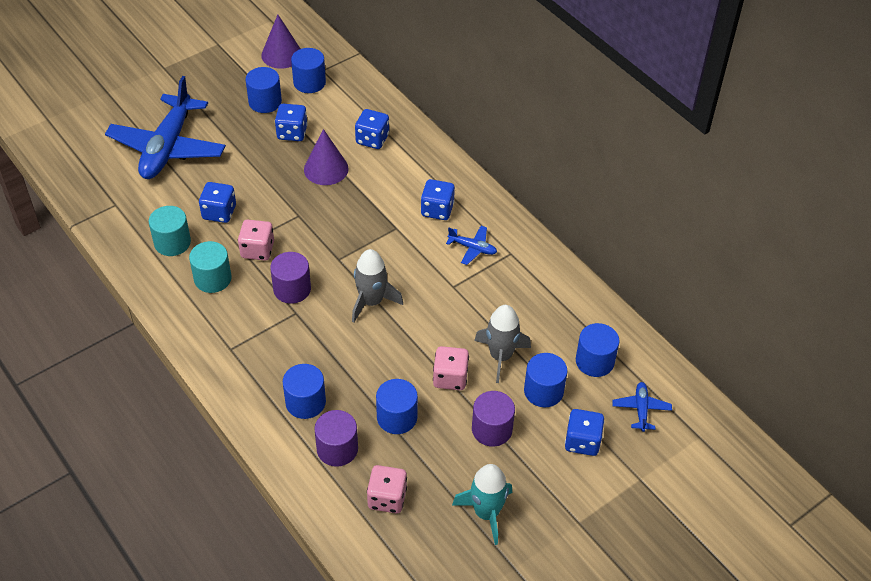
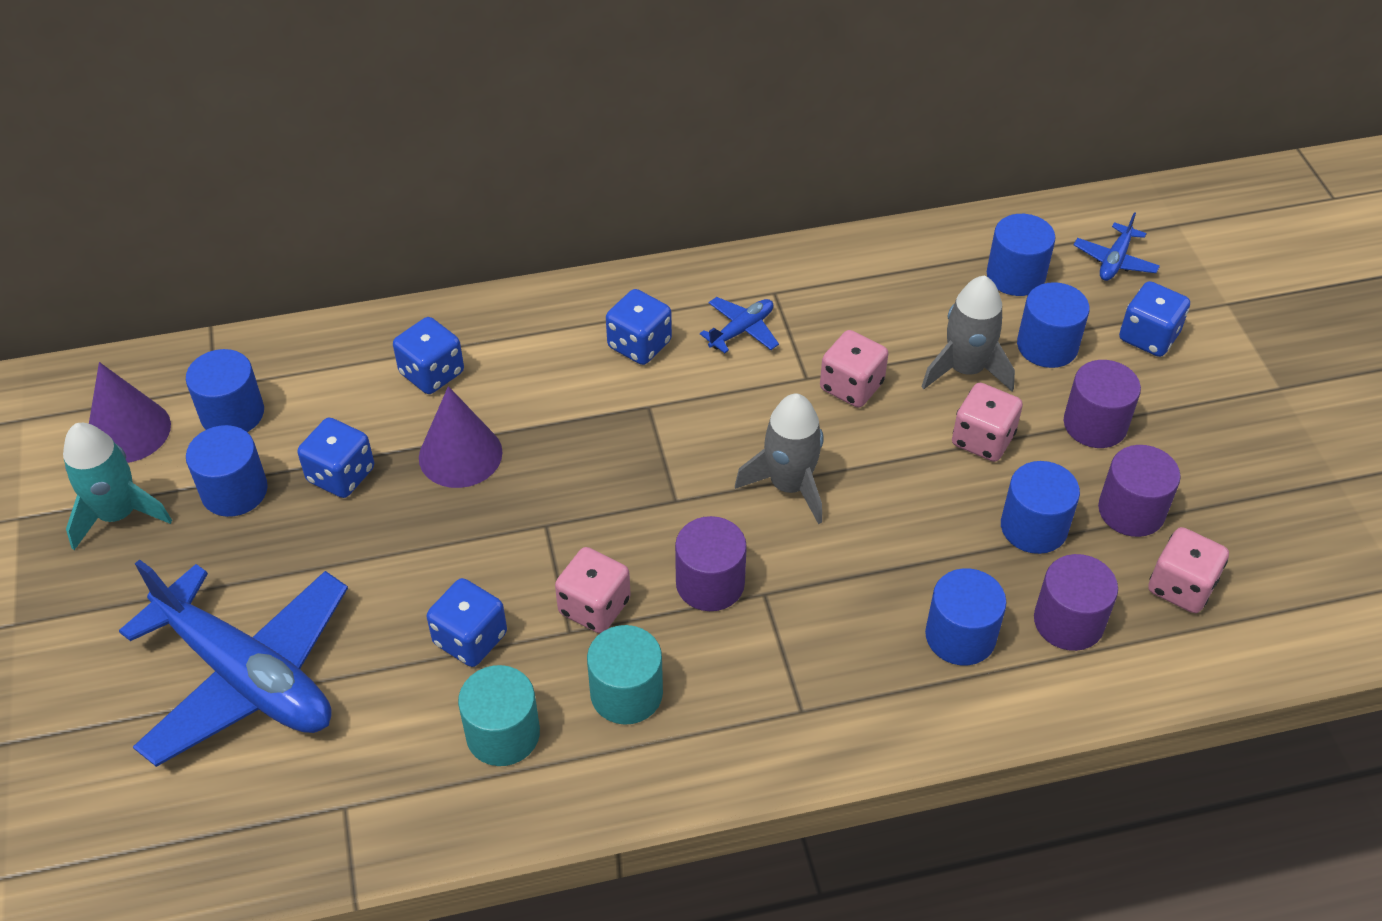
camera: 65 degrees left, 0 degrees up
(433, 462) = (1131, 511): none -> purple cylinder
(458, 308) = (851, 386): none -> pink dice
(486, 513) = (1239, 479): turquoise rocket -> turquoise rocket (118, 514)
(641, 409) = (1115, 261): blue plane -> blue plane turned 90 degrees counterclockwise

